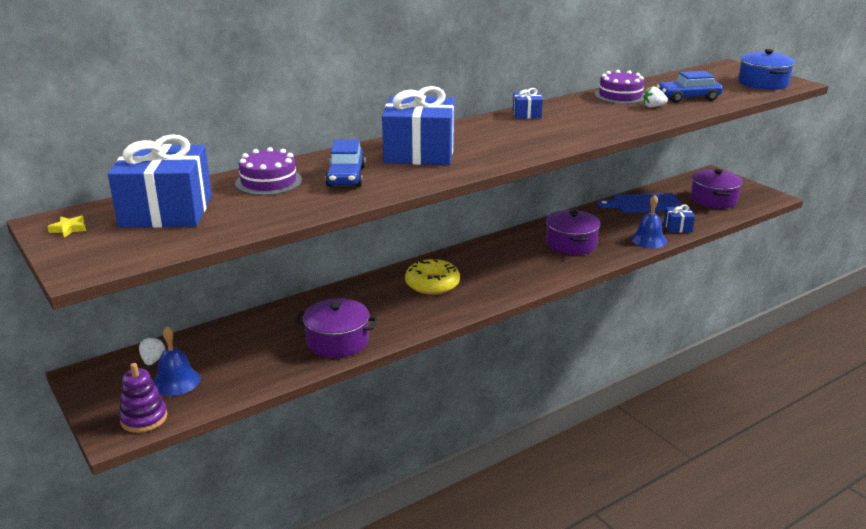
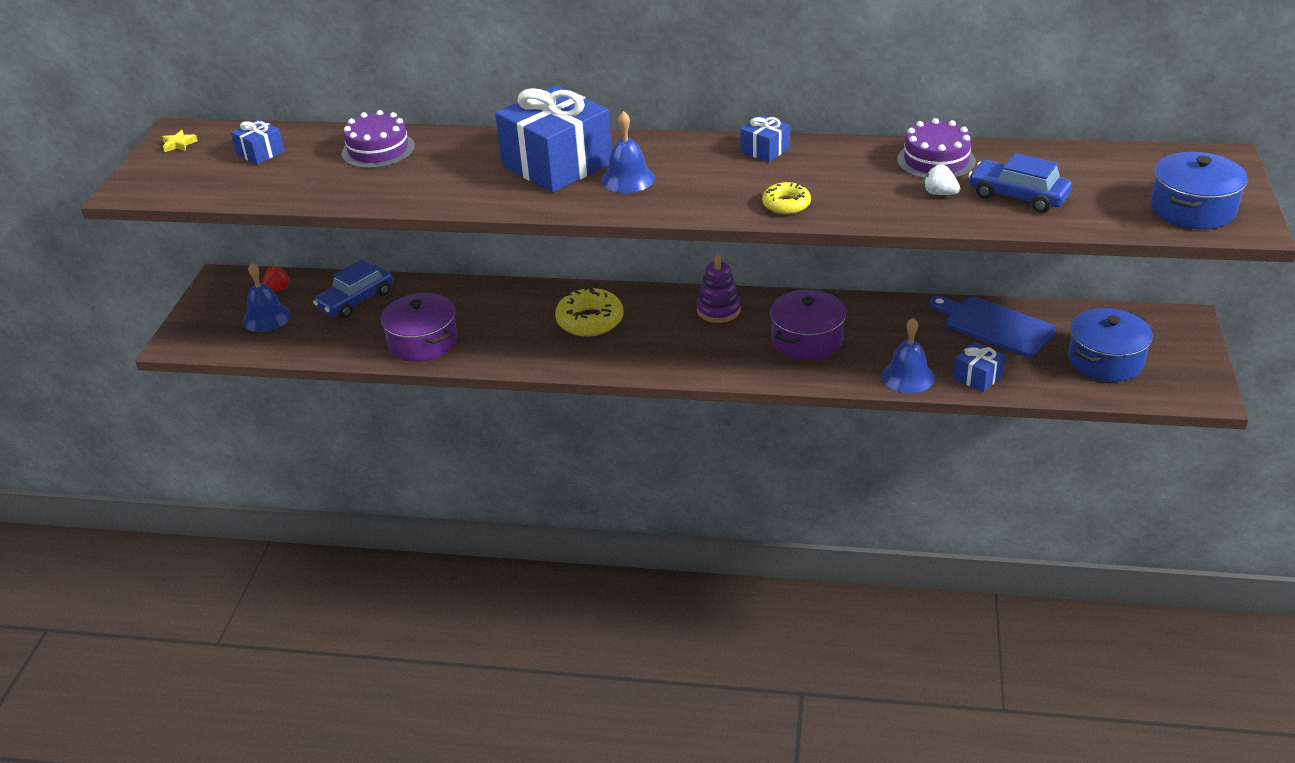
camera: 45 degrees right, 10 degrees up
(144, 418) = (207, 340): purple stacking toy -> purple stacking toy (718, 310)
(153, 360) = (277, 289): white strawberry -> red strawberry
(166, 211) = (260, 153): blue gift -> blue gift, size x0.45
(346, 176) = (444, 169): blue car -> blue car (356, 300)
(480, 146) = (628, 179): none -> blue bell
(594, 131) = (786, 204): none -> yellow donut
(713, 199) = (1105, 360): purple pot -> blue pot

